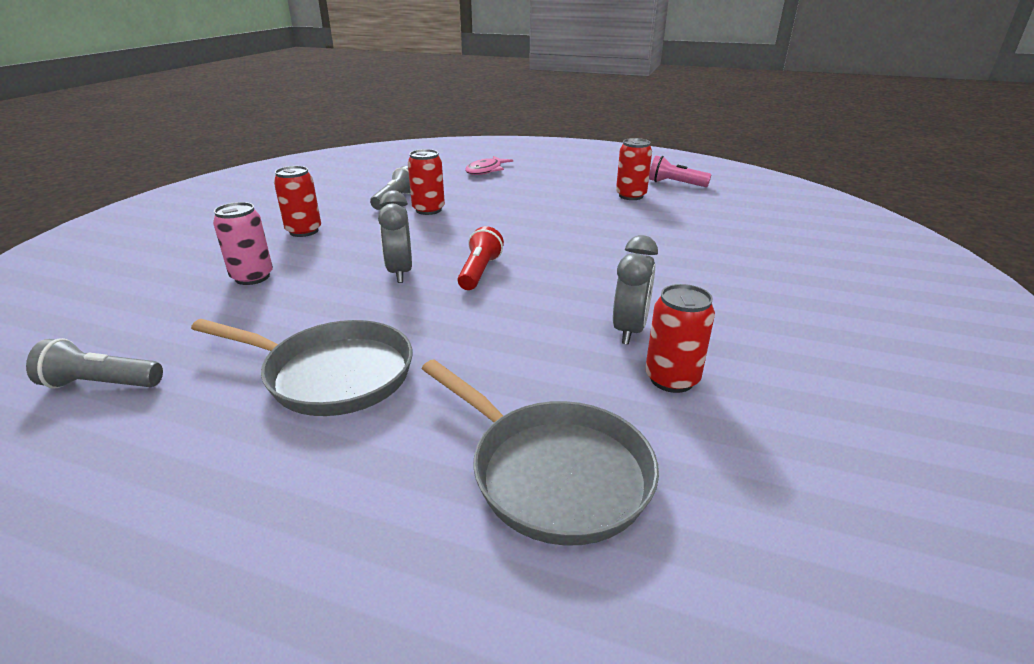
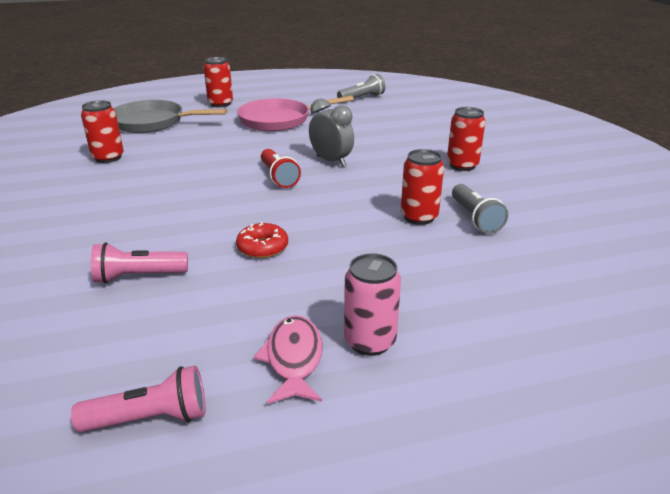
camera: 145 degrees right, 0 degrees up
(252, 277) = (410, 135): pink can -> pink can (370, 341)
(331, 374) = (279, 120): grey pan -> pink pan
(486, 171) = (494, 319): pink fish -> pink fish (293, 359)
(564, 223) = (262, 247): none -> red donut
(629, 330) = (141, 172): grey clock -> none
(630, 196) = (215, 337): red can -> red can (220, 104)
(666, 230) = (138, 276): none -> pink flashlight

